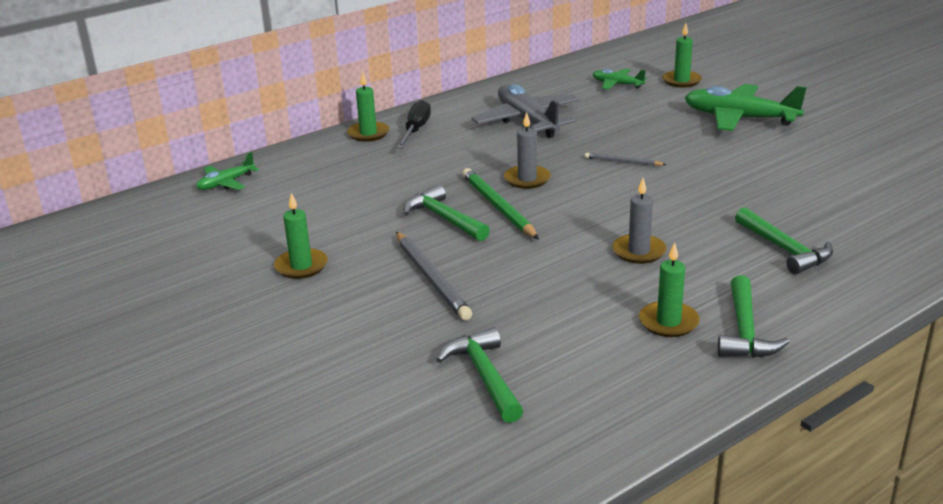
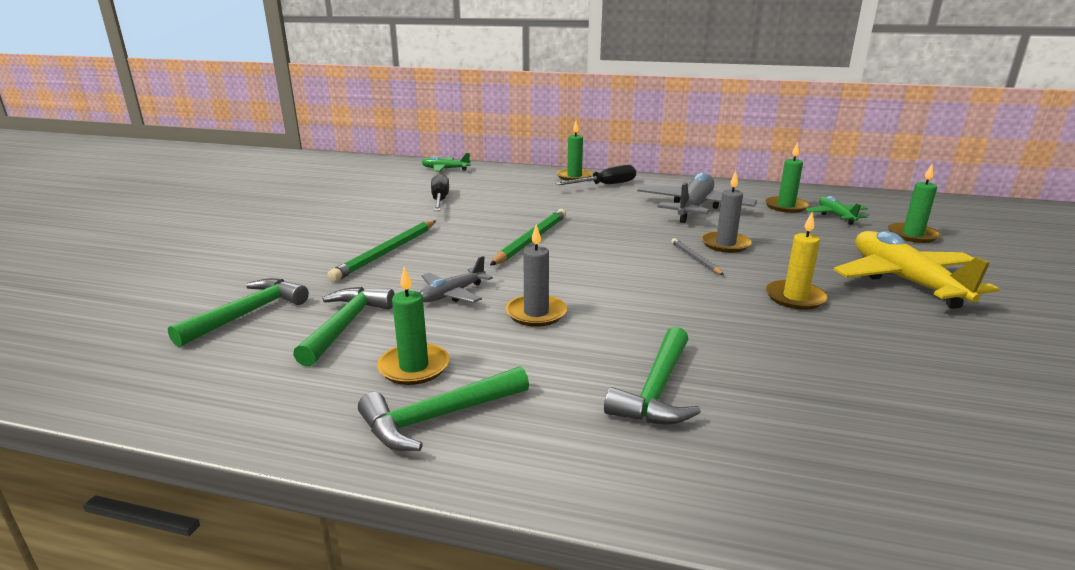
camera: 50 degrees right, 5 degrees down
(301, 266) = (360, 215): green candle -> green candle (786, 206)
(326, 215) = (440, 200): none -> black screwdriver
(432, 278) = (387, 252): grey pencil -> green pencil
(444, 218) = (485, 230): green hammer -> green hammer (346, 325)
(527, 179) = (594, 236): grey candle -> grey candle (725, 244)
(564, 273) = (452, 294): none -> grey plane
(721, 159) = (795, 298): none -> yellow candle
(739, 118) = (904, 281): green plane -> yellow plane

